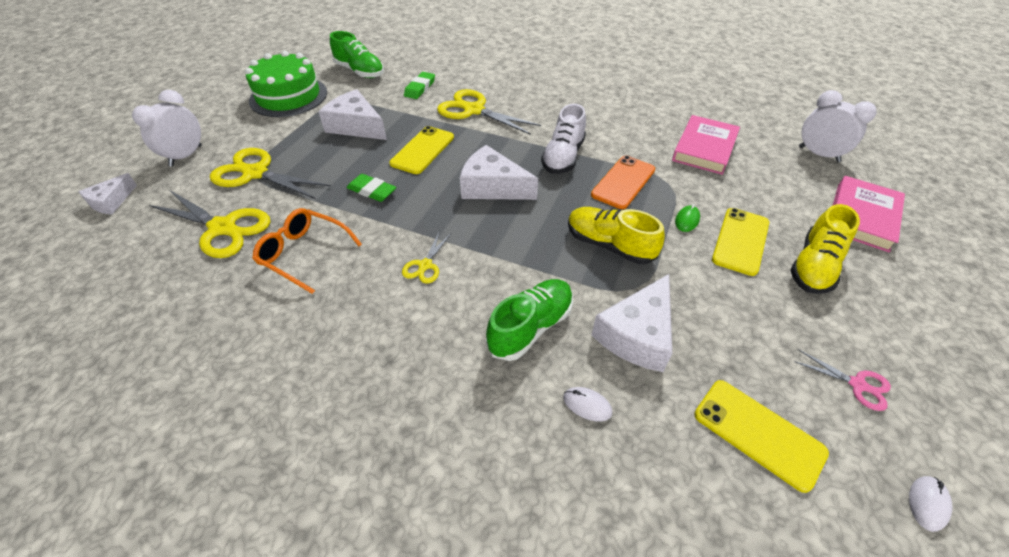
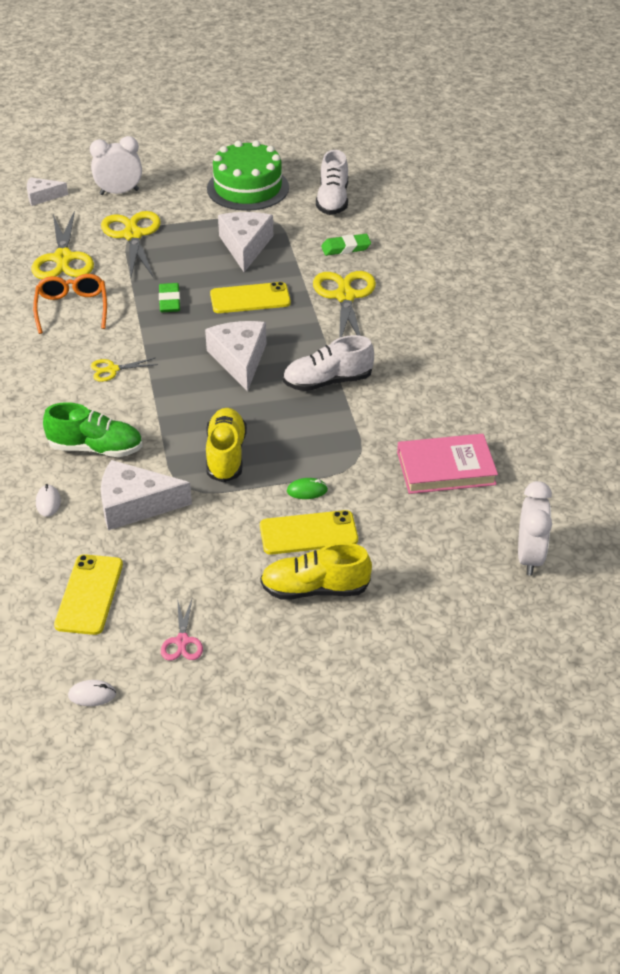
camera: 55 degrees right, 5 degrees down
(360, 72) = (332, 200): green shoe -> white shoe
(623, 182) = (326, 433): orange phone -> none
(862, 217) = (433, 610): pink book -> none

